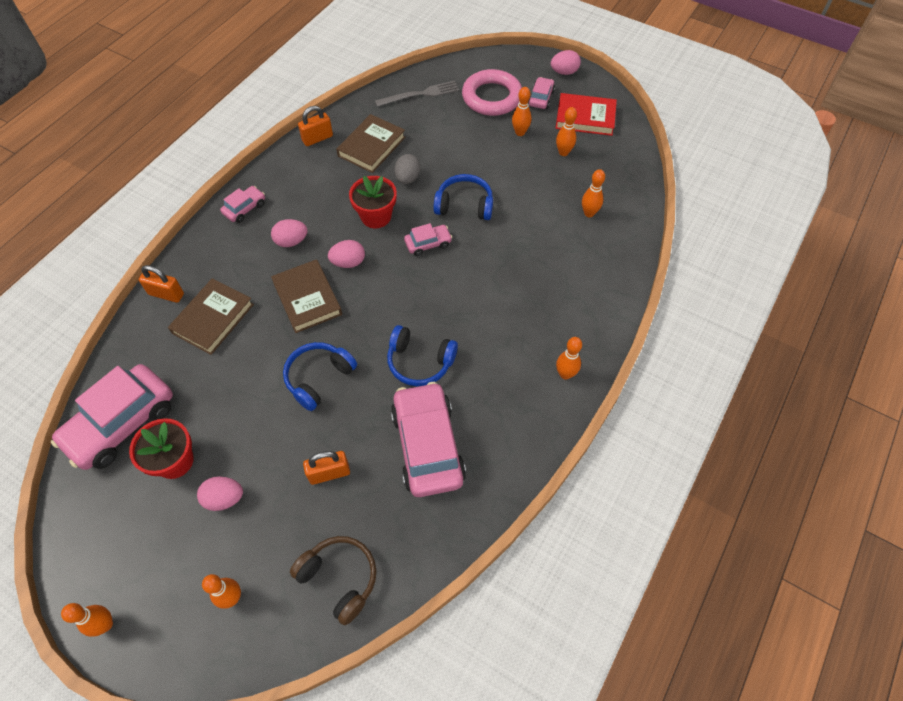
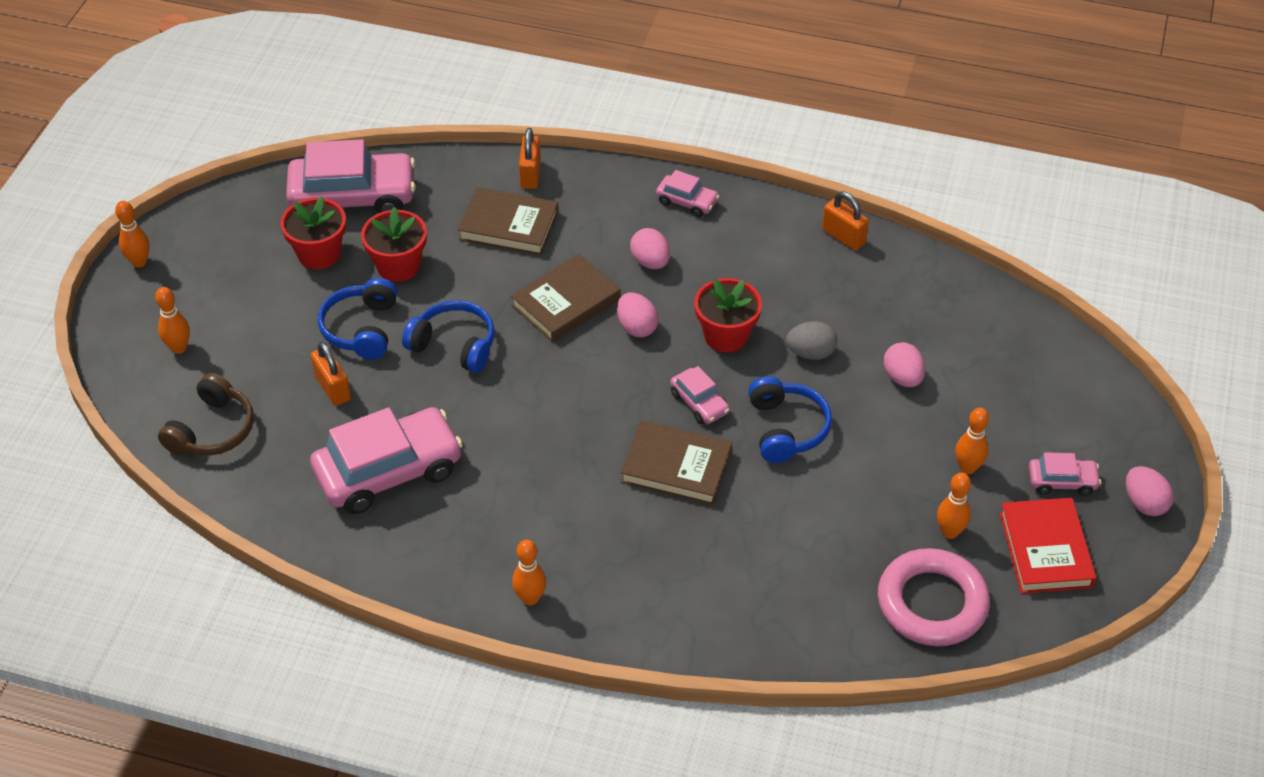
camera: 75 degrees right, 10 degrees down
(122, 423) = (353, 197): pink car -> pink car turned 150 degrees clockwise
(218, 402) = (398, 266): none -> red flower pot
(224, 498) = (284, 308): pink egg -> pink egg (902, 378)
(371, 146) = (854, 298): brown book -> brown book (676, 467)
(420, 94) = (991, 327): grey fork -> none
(420, 362) = (504, 437): blue headphones -> blue headphones (361, 328)
(492, 97) = (1030, 417): pink ring -> pink ring (932, 603)
(589, 213) = (833, 585): orange bowling pin -> none

